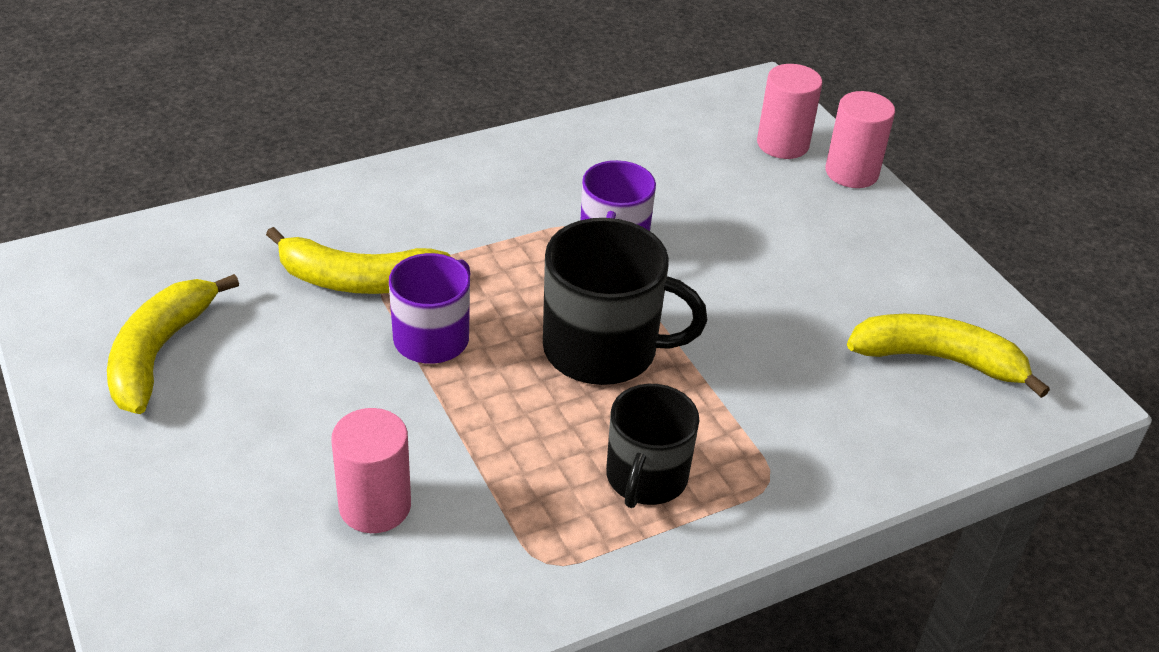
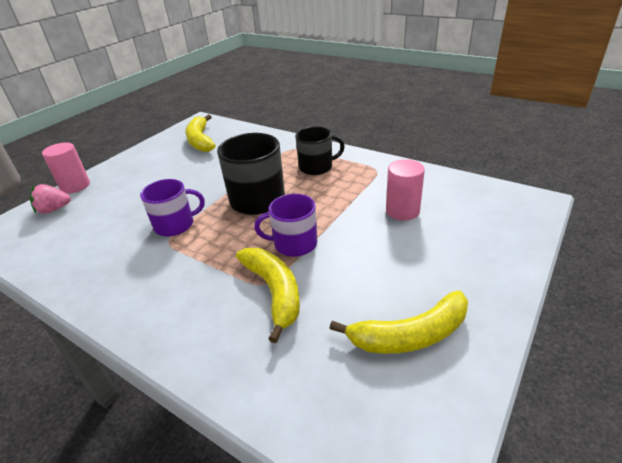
camera: 115 degrees left, 5 degrees down
(782, 144) = (54, 209): pink cylinder -> pink strawberry

